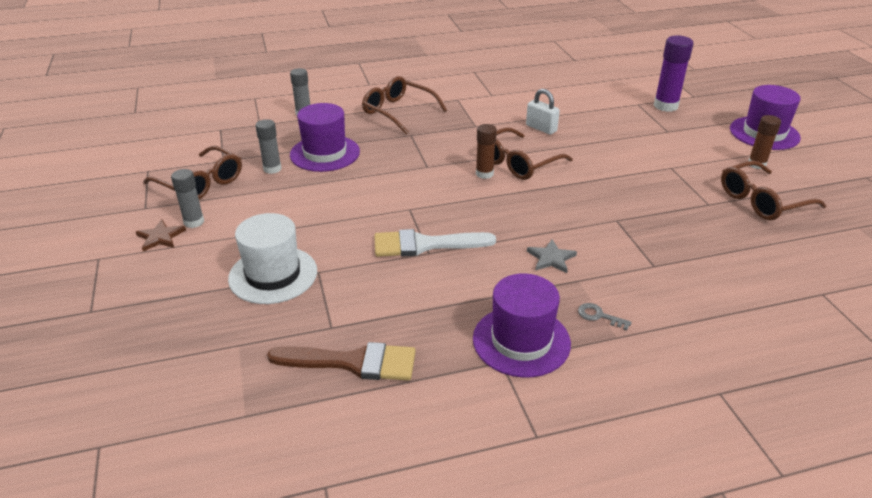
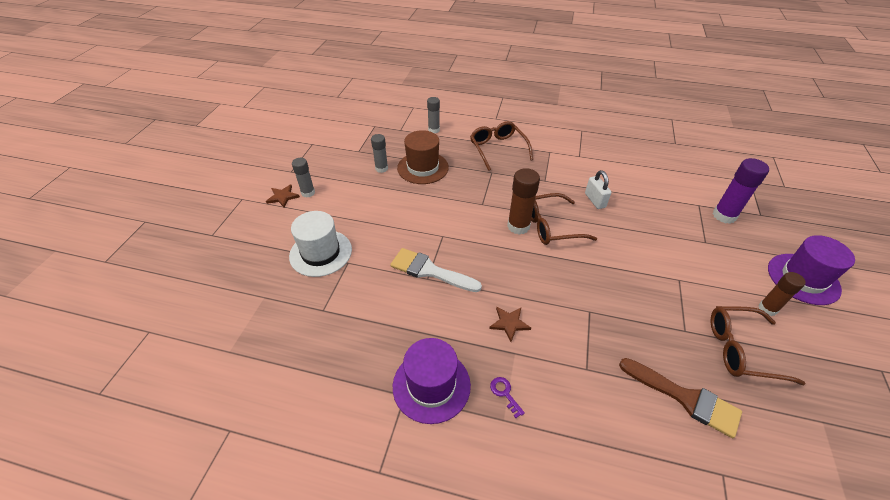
camera: 30 degrees right, 10 degrees up
(201, 184) = (333, 165): brown glasses -> none
(325, 153) = (423, 168): purple hat -> brown hat
(353, 362) = (314, 345): brown brush -> brown brush (685, 398)
(484, 174) = (518, 226): brown glue stick -> brown glue stick, size x1.55
(551, 258) = (509, 323): grey star -> brown star
(599, 316) = (505, 393): grey key -> purple key

